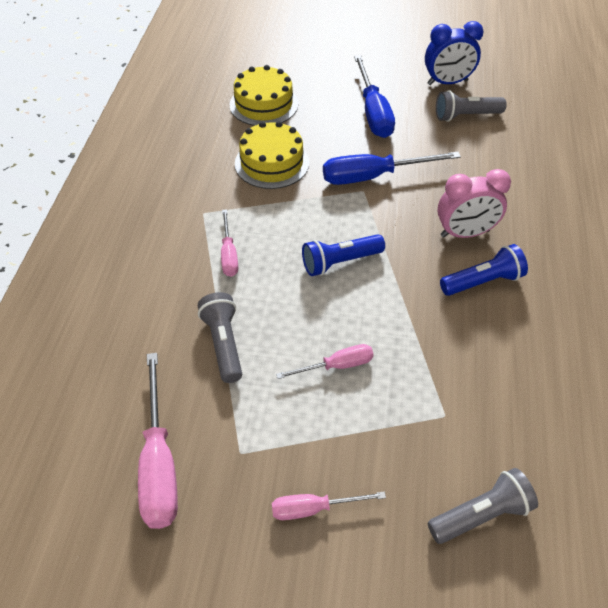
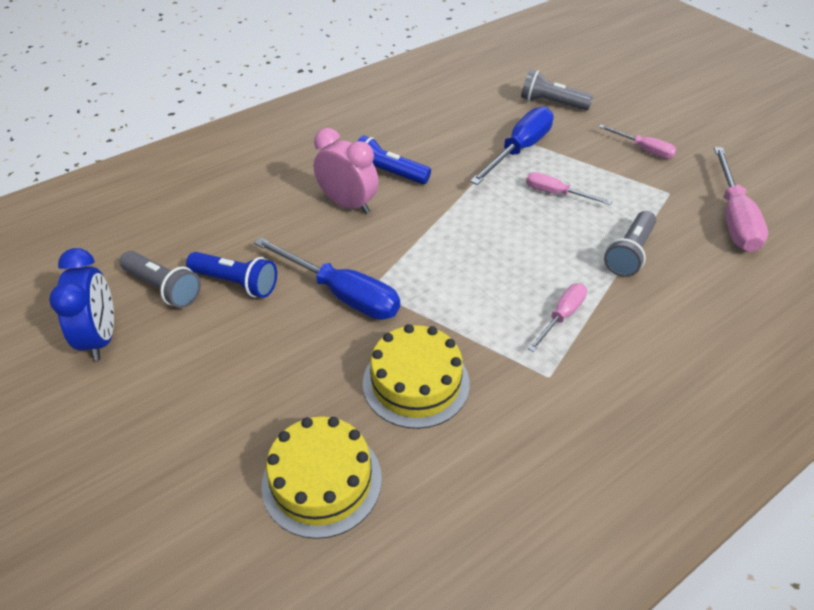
camera: 135 degrees left, 5 degrees down
(159, 463) = (733, 218): pink screwdriver -> pink screwdriver turned 150 degrees clockwise
(340, 262) = (472, 248): blue flashlight -> blue flashlight (236, 283)
(373, 112) = (230, 362): blue screwdriver -> blue screwdriver (519, 150)
(447, 82) = (101, 338): blue clock -> blue clock turned 45 degrees clockwise

